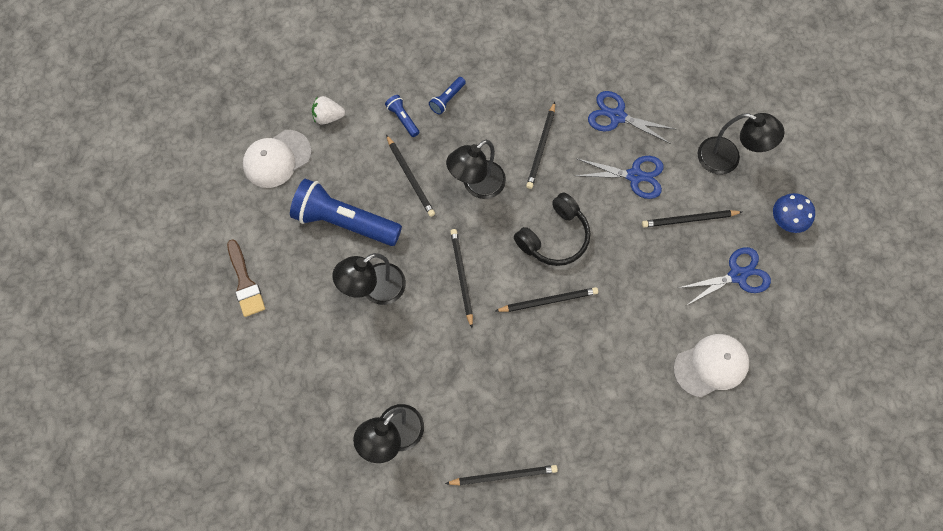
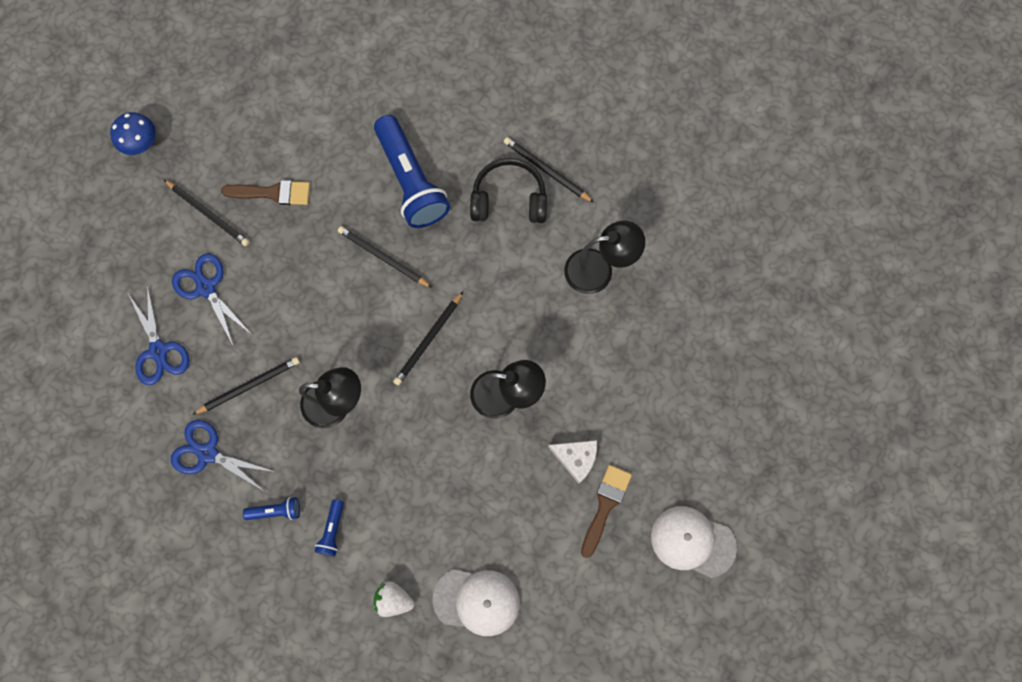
camera: 135 degrees left, 5 degrees up
(291, 293) = (576, 458): none -> white cheese
(328, 117) = (393, 599): white strawberry -> white strawberry turned 150 degrees clockwise
(345, 221) = (474, 480): blue flashlight -> blue flashlight (411, 181)
(410, 177) = (382, 467): black pencil -> none
(554, 237) = (324, 301): black headphones -> black headphones (509, 199)
(667, 272) = (273, 193): none -> brown brush
(711, 365) = (322, 103): white cap -> white cap (692, 541)
(727, 159) = (121, 230): black lamp -> none
(737, 275) = (226, 141): blue scissors -> blue scissors (208, 453)

